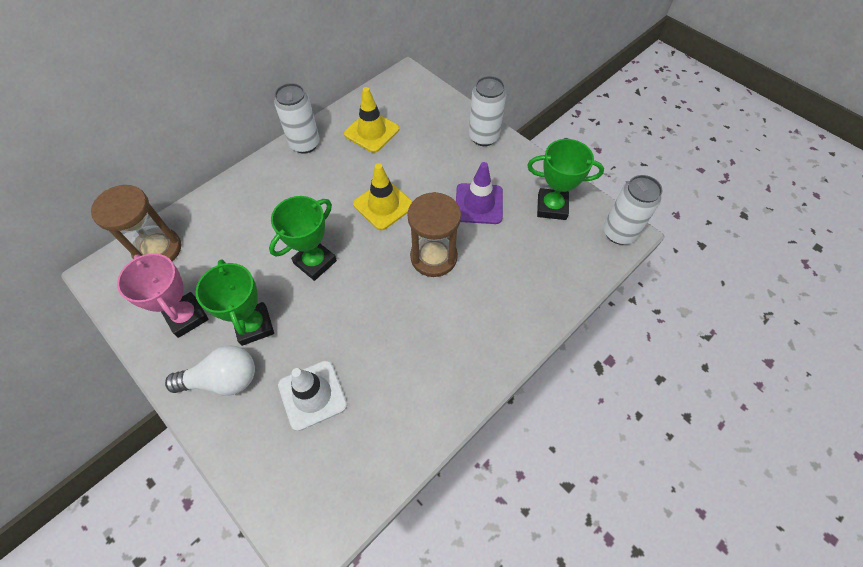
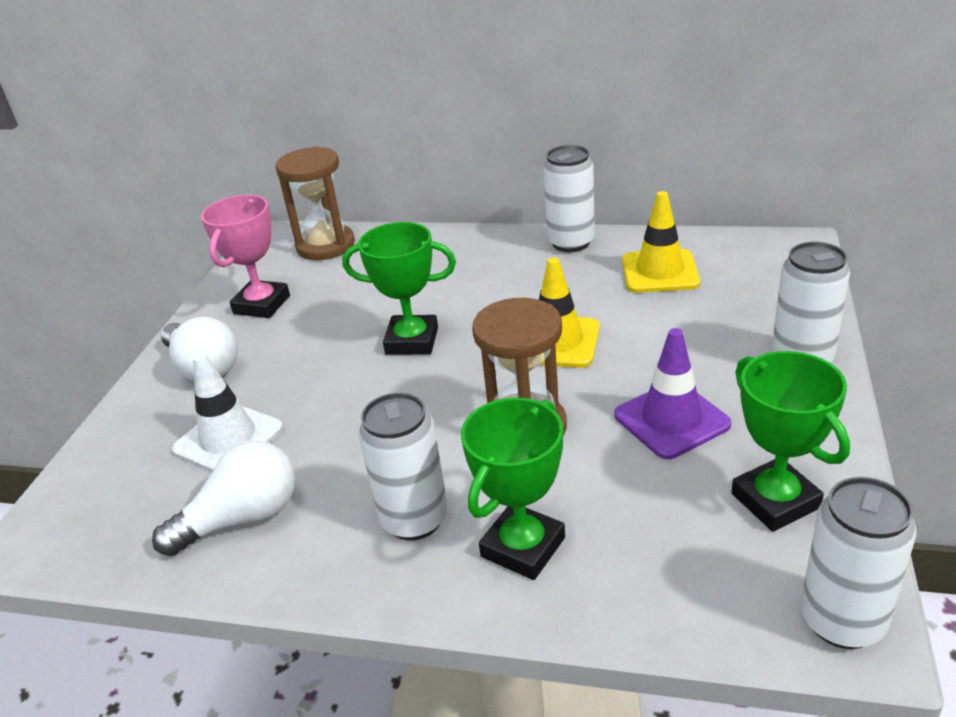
camera: 60 degrees right, 25 degrees down
(254, 326) = (286, 349): green trophy -> green trophy (523, 547)
(388, 415) = (242, 518): none -> white light bulb
(456, 337) = (414, 519): none -> white can

